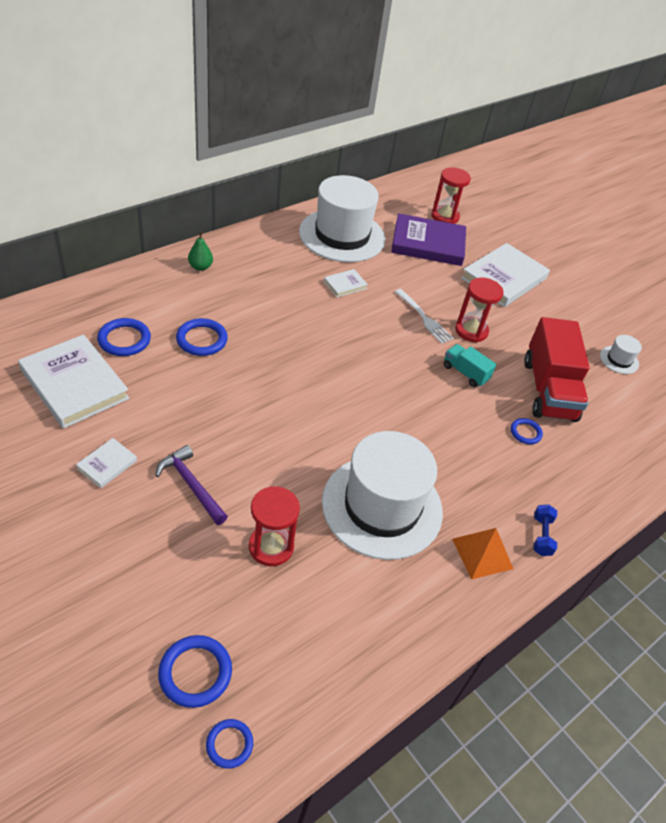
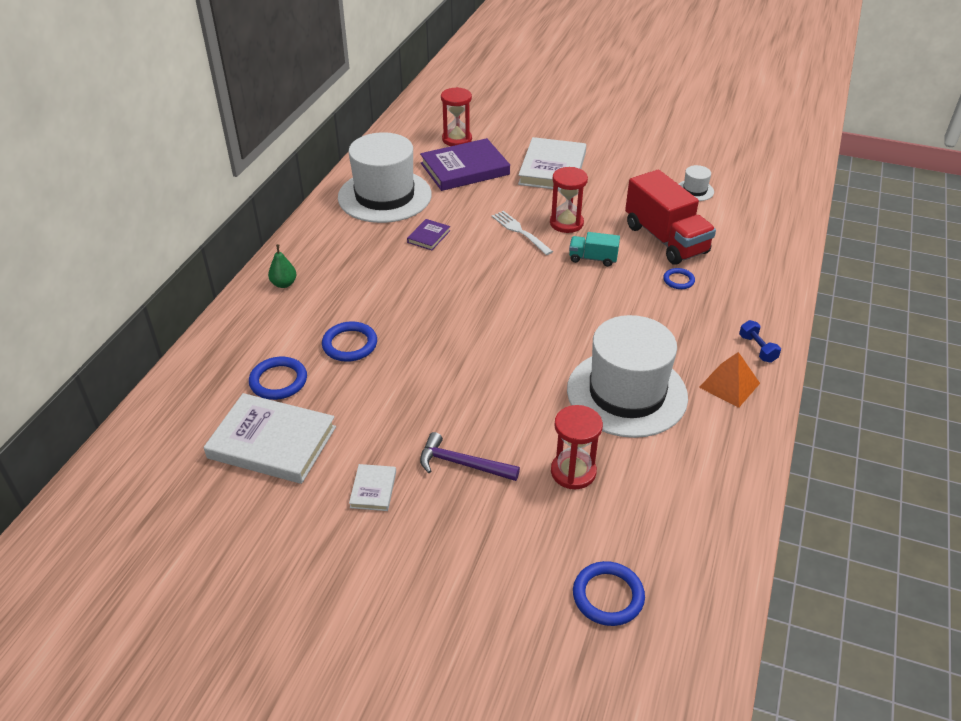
camera: 25 degrees left, 5 degrees down
(229, 744) = (682, 627): blue ring -> none
(345, 285) = (428, 236): white book -> purple book
(424, 318) = (520, 231): white fork -> white fork turned 150 degrees counterclockwise

